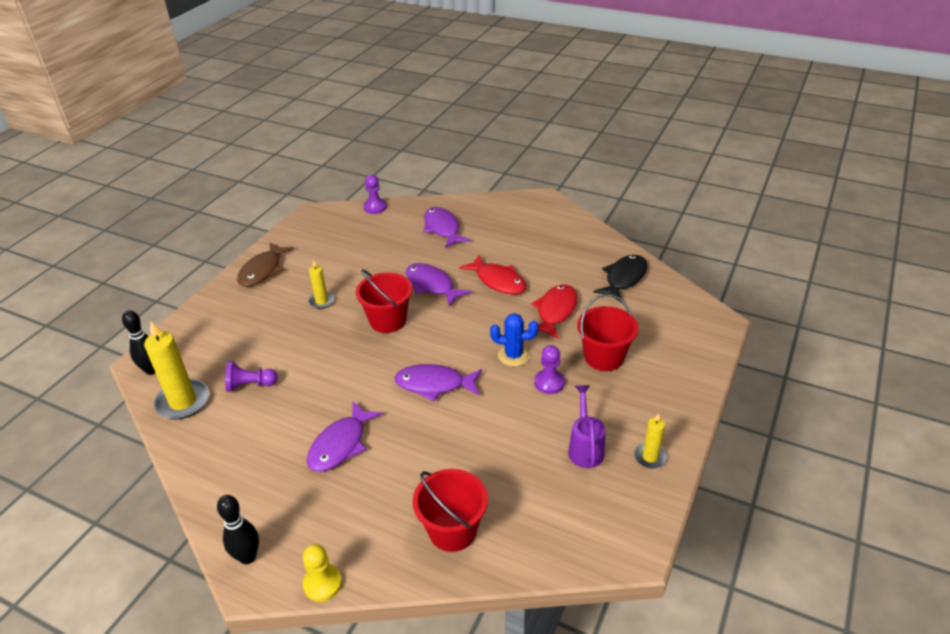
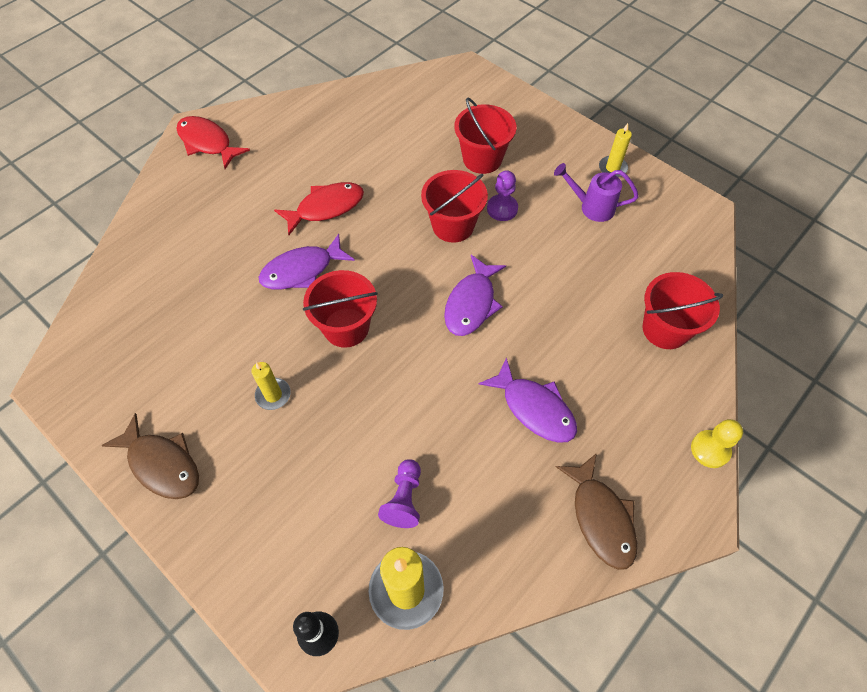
camera: 75 degrees left, 20 degrees up
(245, 506) = (601, 518): none -> brown fish
(248, 557) = (669, 520): black bowling pin -> none
(375, 207) = (92, 299): purple pawn -> none
(442, 229) = (192, 235): purple fish -> none
(513, 355) = (453, 226): blue cactus -> red bucket
(555, 311) = (400, 174): red fish -> red fish (207, 143)
(624, 278) = (374, 108): black fish -> none

